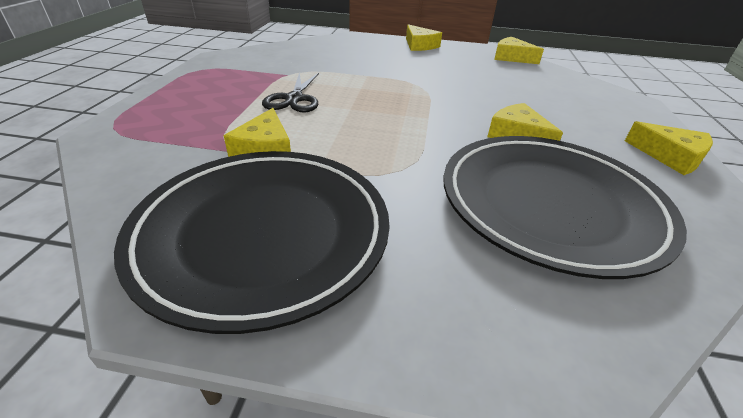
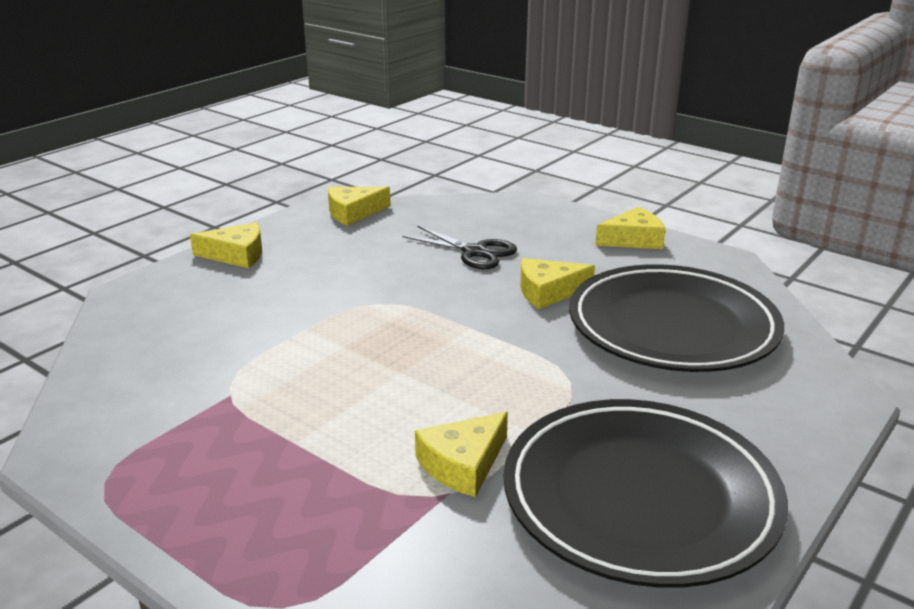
camera: 60 degrees left, 10 degrees down
(265, 149) = (463, 464): yellow cheese -> yellow cheese turned 105 degrees clockwise
(294, 99) = (330, 409): black scissors -> black scissors (475, 252)

